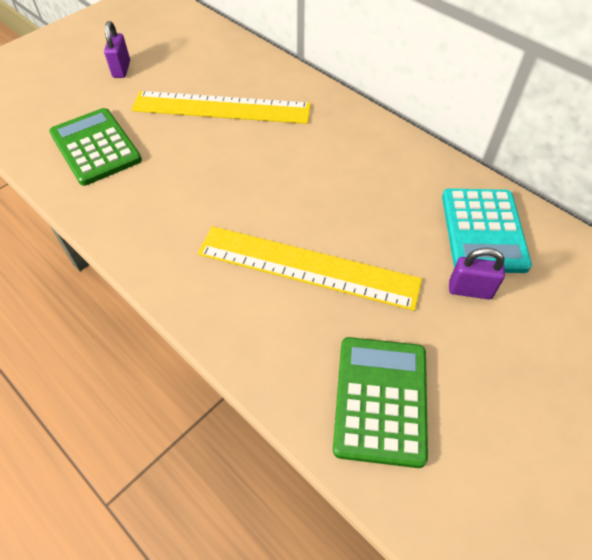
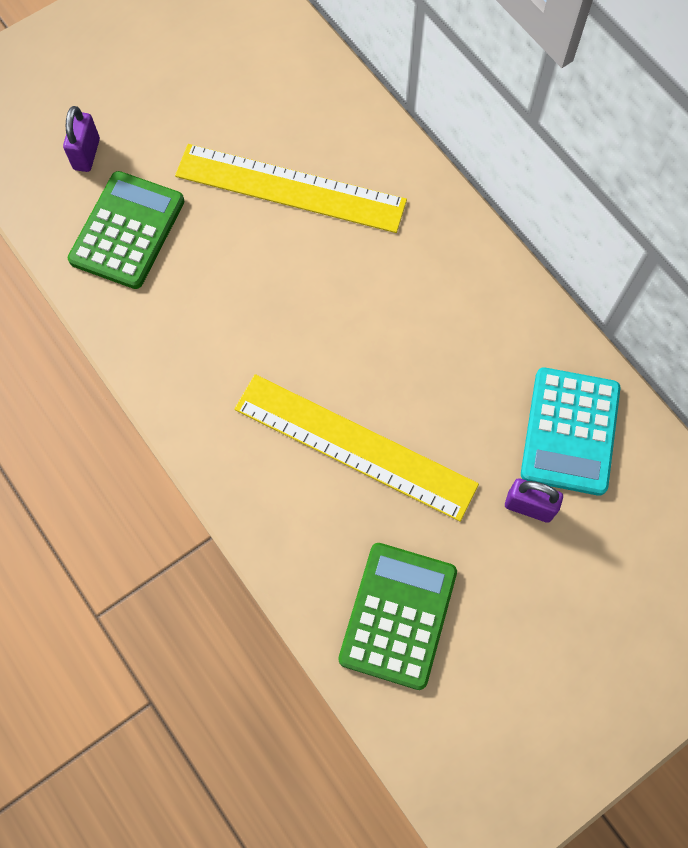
camera: 10 degrees right, 15 degrees up
(95, 147) = (127, 231): green calculator -> green calculator turned 45 degrees clockwise
(121, 69) = (167, 98): purple padlock -> purple padlock (87, 154)

